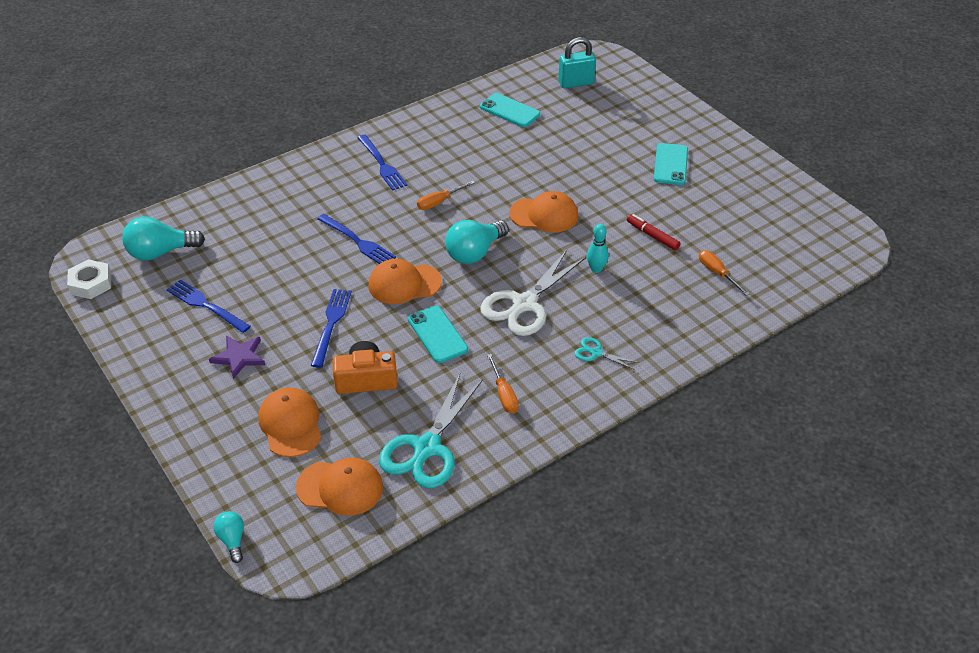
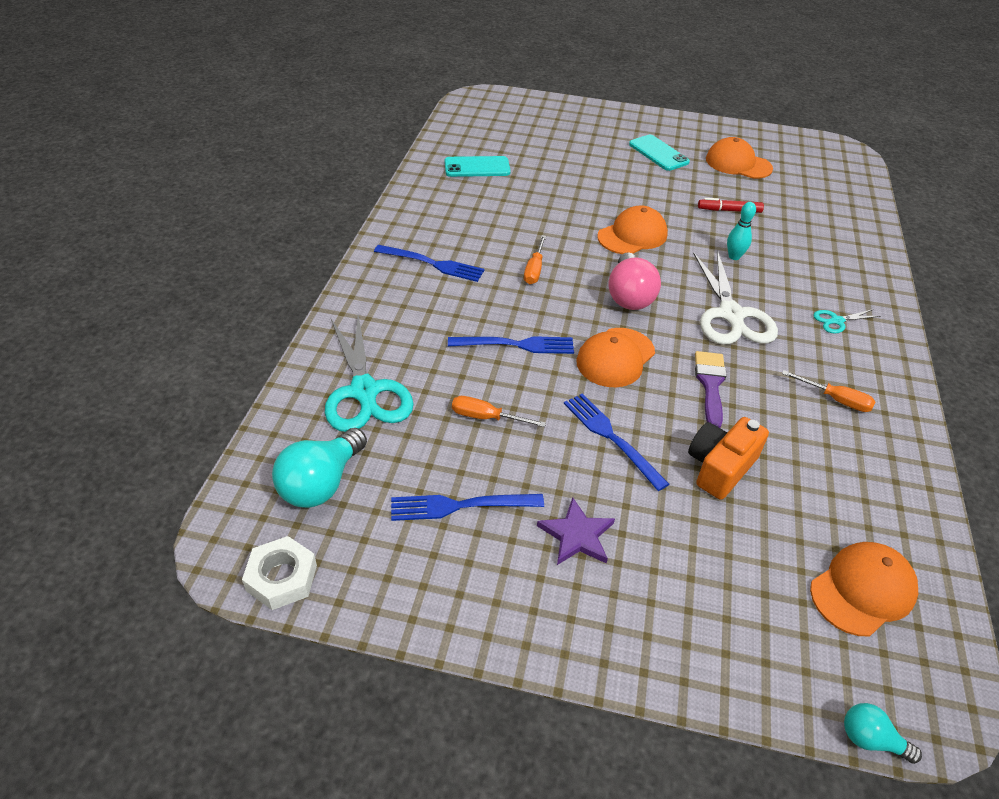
camera: 45 degrees left, 0 degrees up
(291, 424) = (728, 564): orange cap -> orange cap (738, 164)
(427, 448) = (861, 491): turquoise scissors -> turquoise scissors (364, 391)
(437, 334) = (710, 384): turquoise phone -> purple brush
(474, 253) = (629, 296): turquoise light bulb -> pink light bulb
(576, 83) = (497, 124): turquoise padlock -> none
(717, 273) = (809, 214): orange screwdriver -> orange screwdriver (486, 417)

